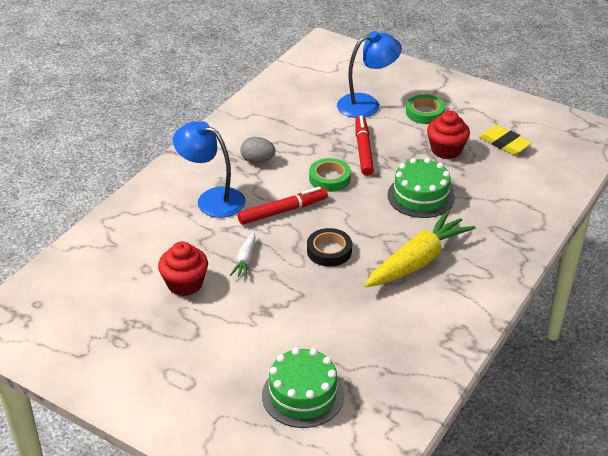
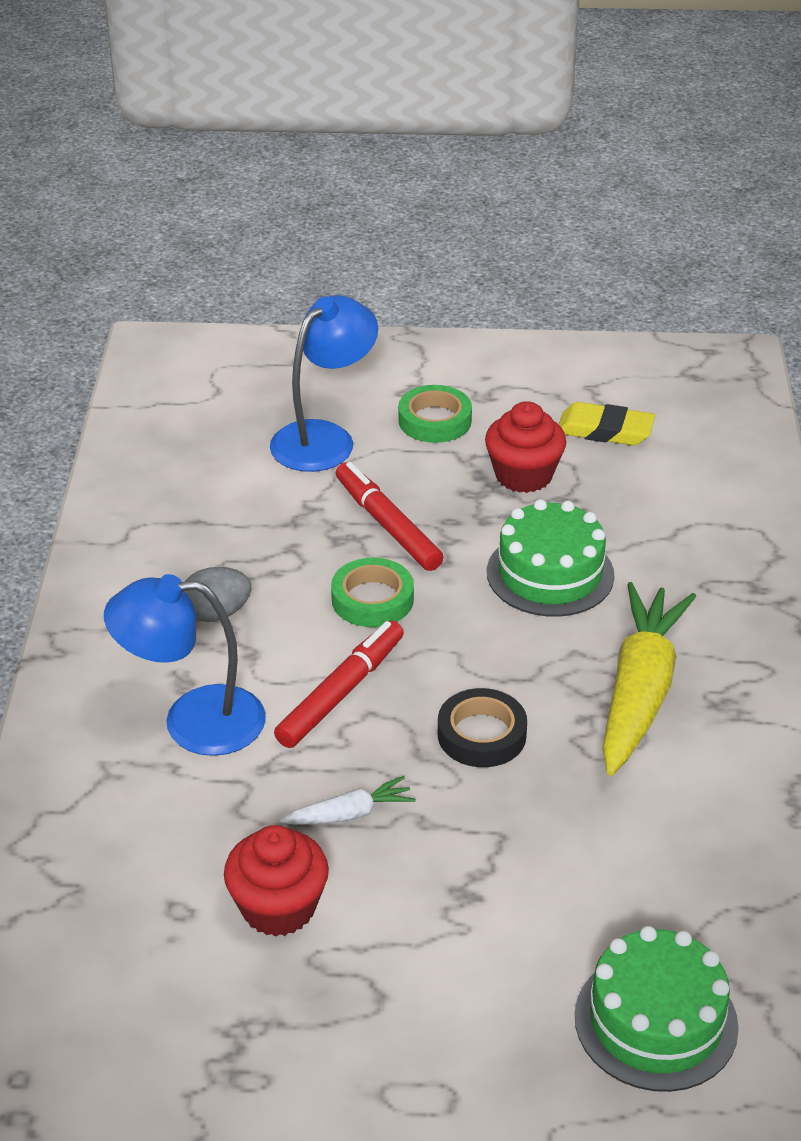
camera: 30 degrees left, 0 degrees up
(245, 260) = (350, 814): white carrot -> white carrot turned 90 degrees counterclockwise

